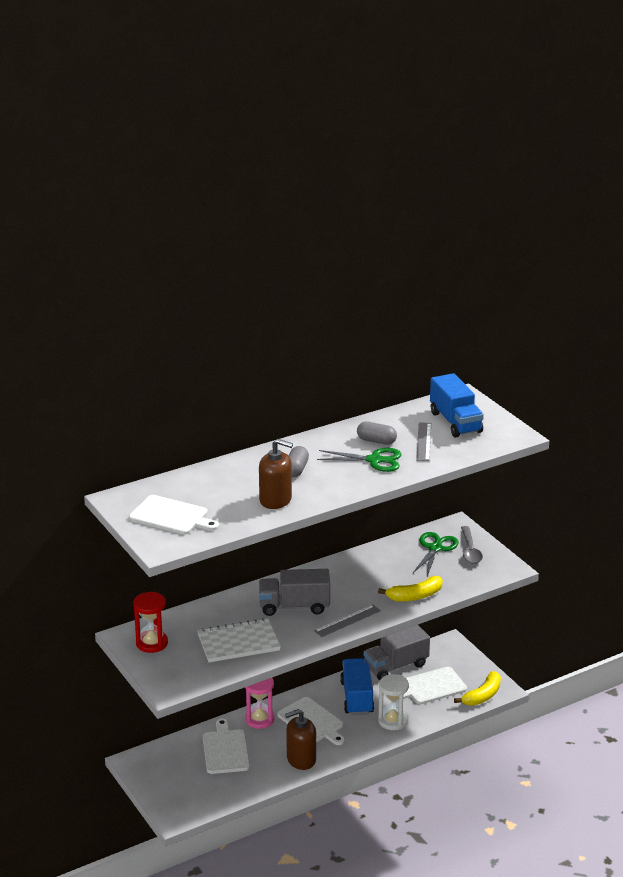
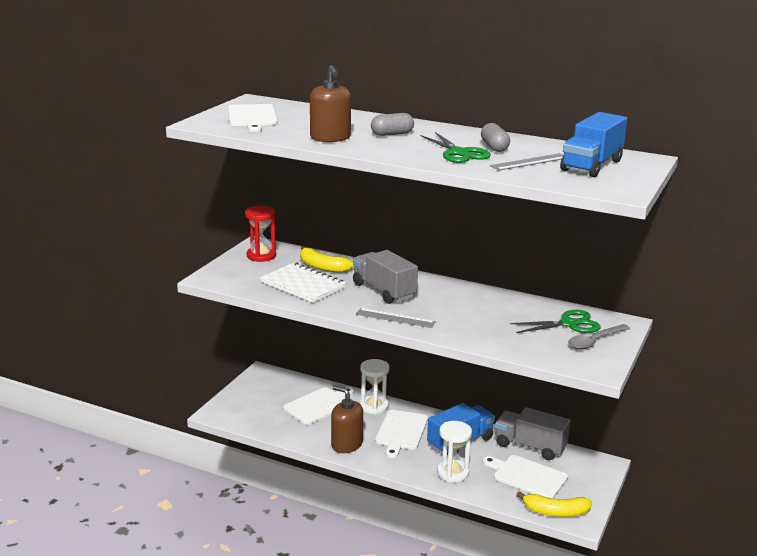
camera: 55 degrees right, 5 degrees down
(259, 719) = (374, 406): pink hourglass -> white hourglass
(415, 596) = (478, 337): yellow banana -> yellow banana (322, 267)

